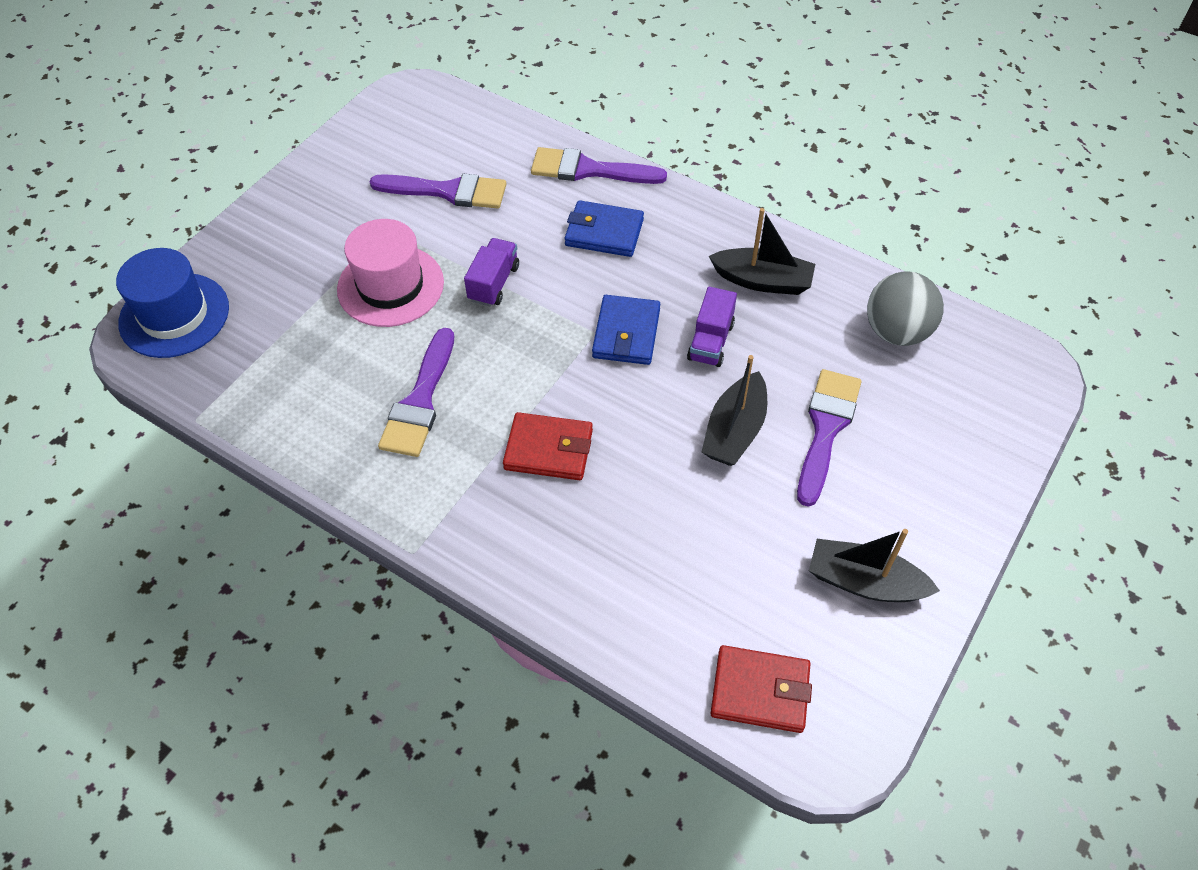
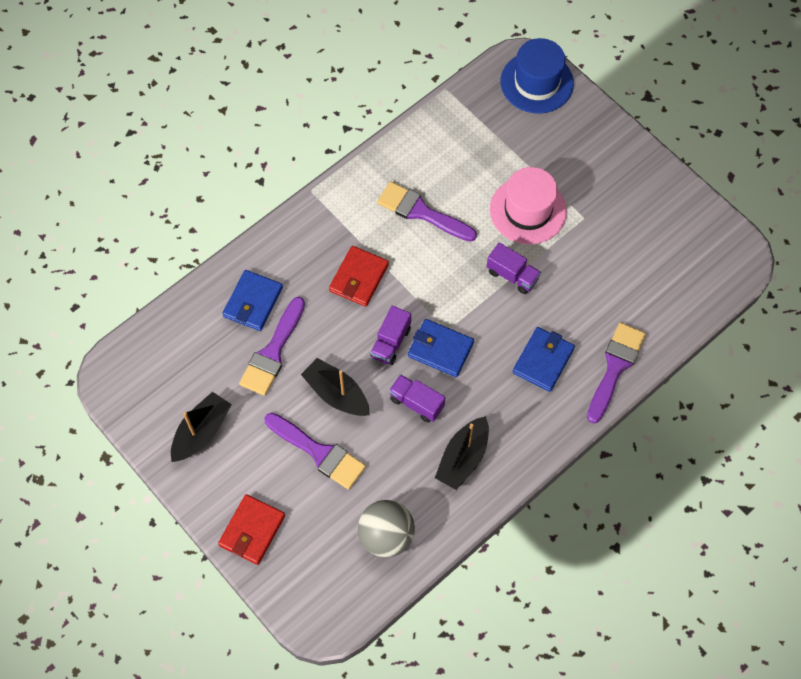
camera: 105 degrees right, 10 degrees up
(448, 191) = (615, 263): purple brush -> purple brush (273, 352)
(632, 576) = (253, 302): none -> blue wallet
(636, 388) = (390, 342): none -> purple truck
(760, 691) = (158, 348): red wallet -> red wallet (252, 530)

